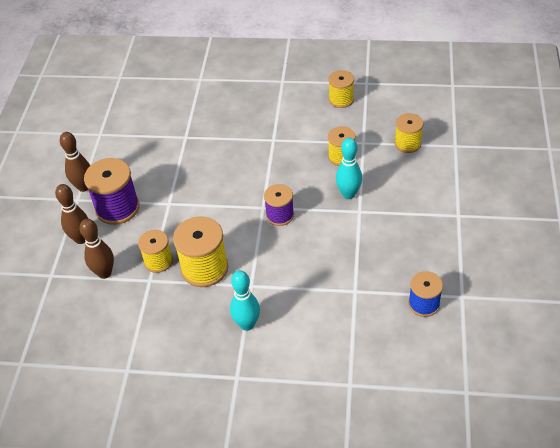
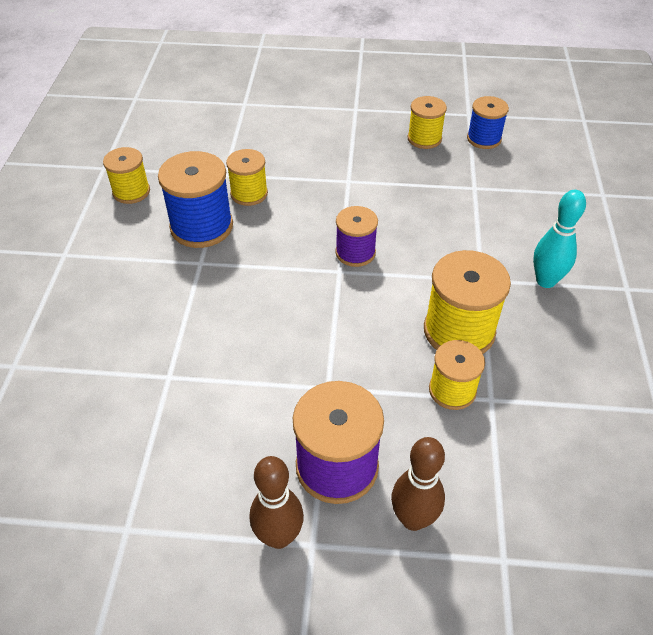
camera: 95 degrees left, 0 degrees up
(104, 273) = (486, 466): brown bowling pin -> none
(306, 136) = (201, 226): none -> blue spool
(348, 194) = (319, 188): turquoise bowling pin -> none
(407, 143) = (234, 137): yellow spool -> yellow spool (424, 138)

